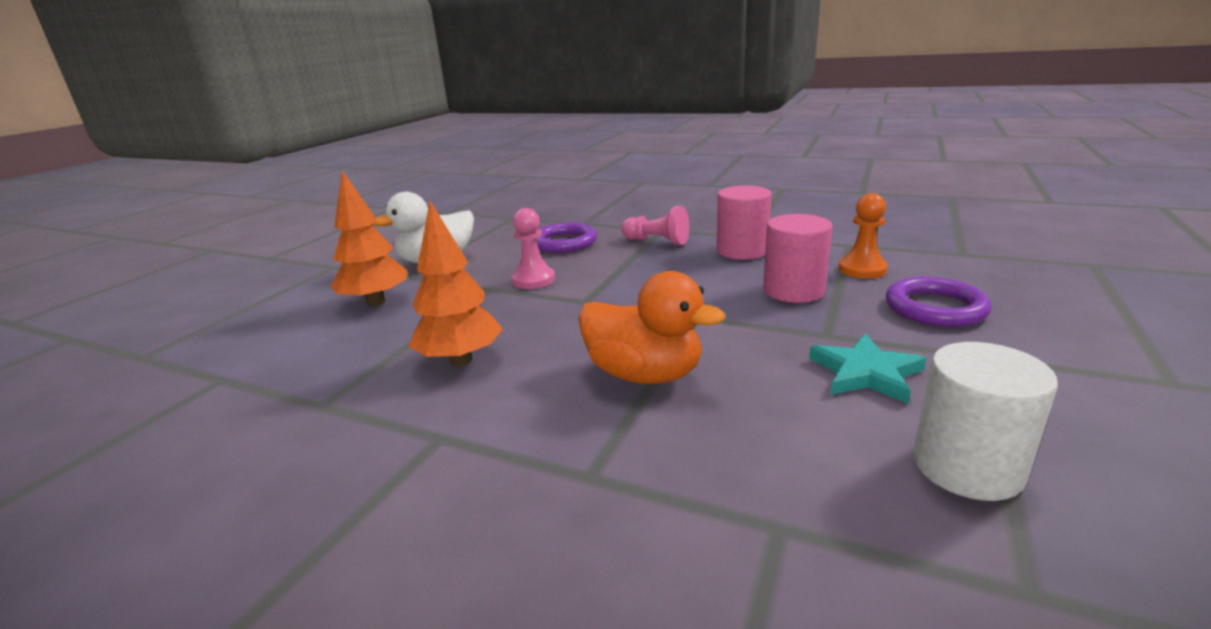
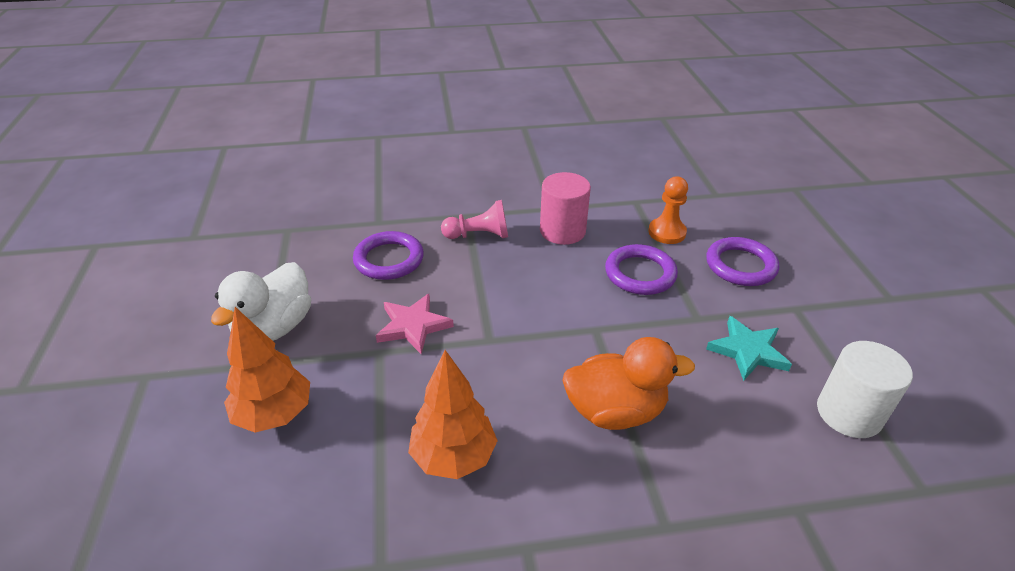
camera: 35 degrees left, 15 degrees up
(533, 280) = (413, 326): pink pawn -> pink star
(793, 291) = (640, 274): pink cylinder -> purple ring

